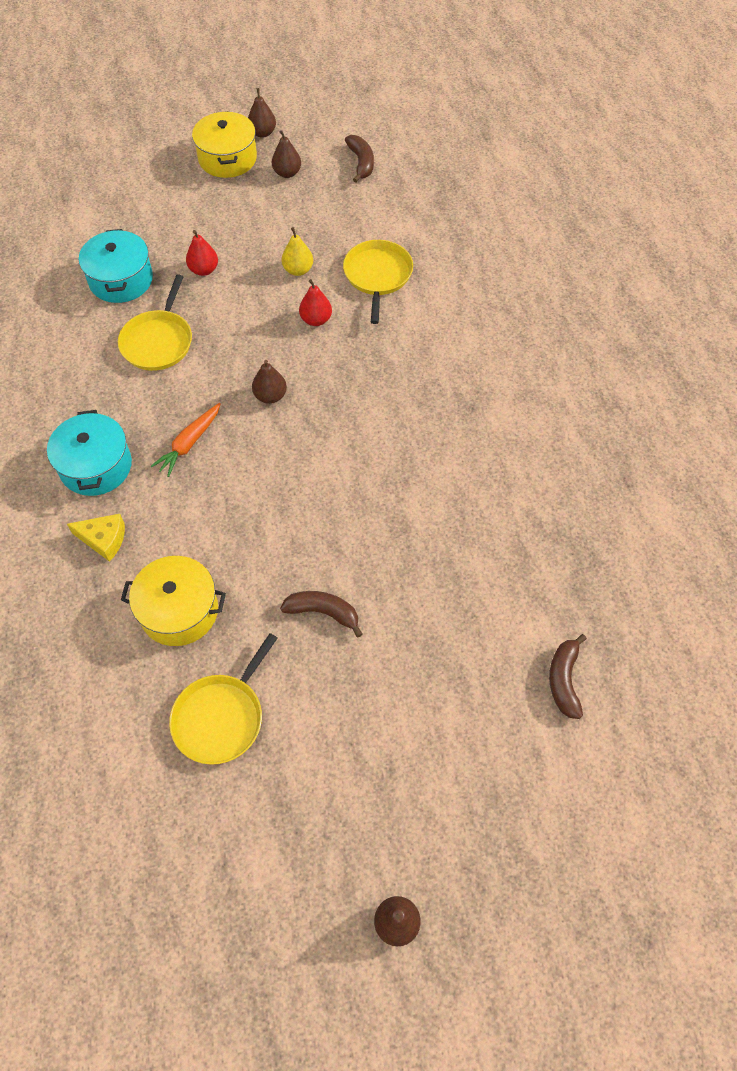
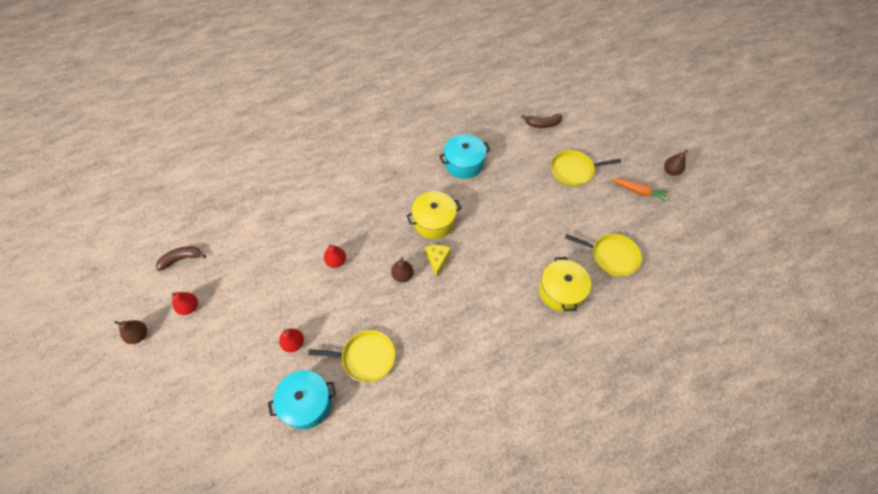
camera: 100 degrees left, 0 degrees up
(96, 466) = (477, 368): turquoise pot -> turquoise pot (464, 163)
(104, 539) = (528, 346): yellow cheese -> yellow cheese (437, 259)
(189, 443) = (448, 314): orange carrot -> orange carrot (638, 191)
(227, 158) = (168, 356): yellow pot -> yellow pot (434, 221)
(287, 173) = (189, 307): brown pear -> red pear
(298, 270) = (291, 280): yellow pear -> none
(323, 612) = (540, 222): brown banana -> none
(377, 276) = (295, 232): yellow pan -> yellow pan (574, 170)

